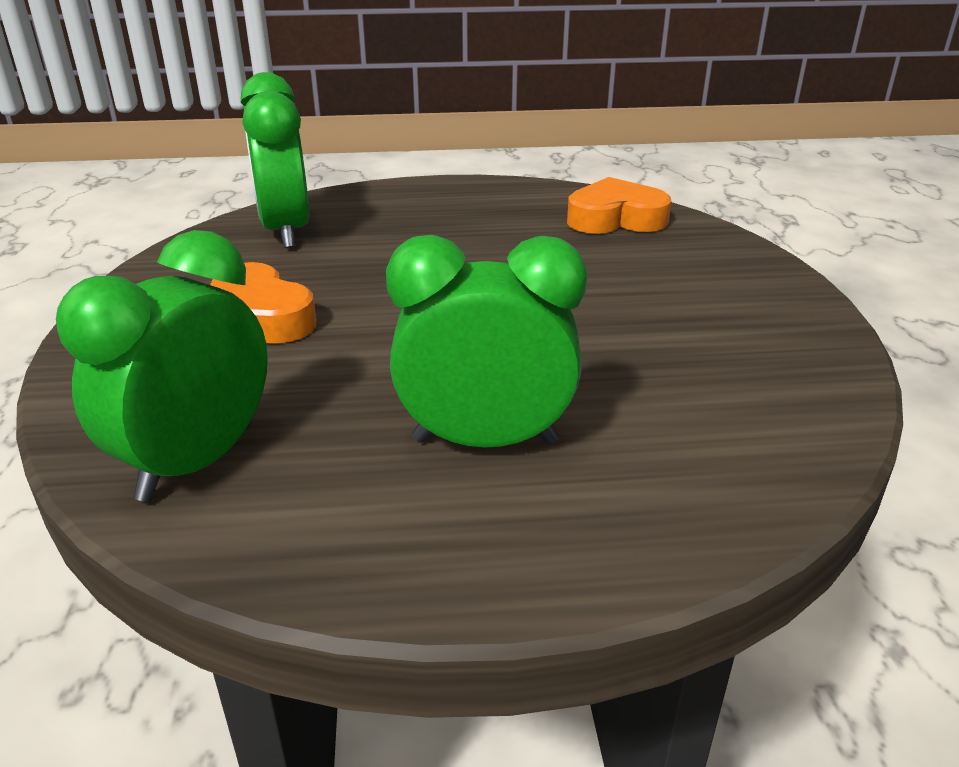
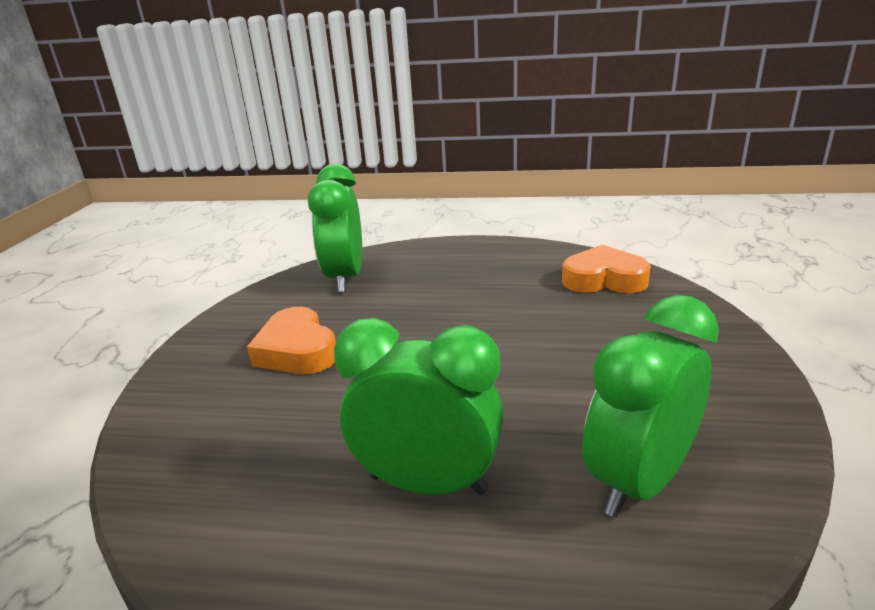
camera: 15 degrees right, 5 degrees down
(197, 462) = (204, 475): green clock -> green clock (639, 481)

